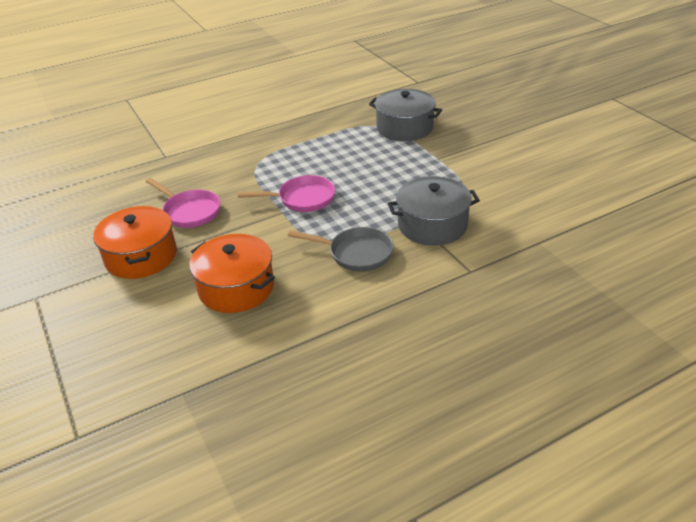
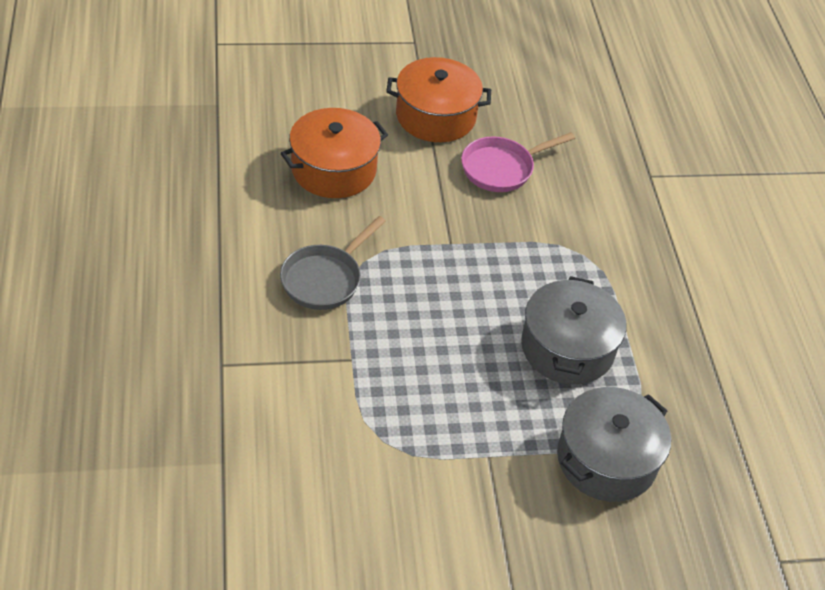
camera: 105 degrees right, 10 degrees up
(302, 199) = (469, 271): pink pan -> none
(432, 225) = (331, 372): grey pot -> grey pot (567, 348)

